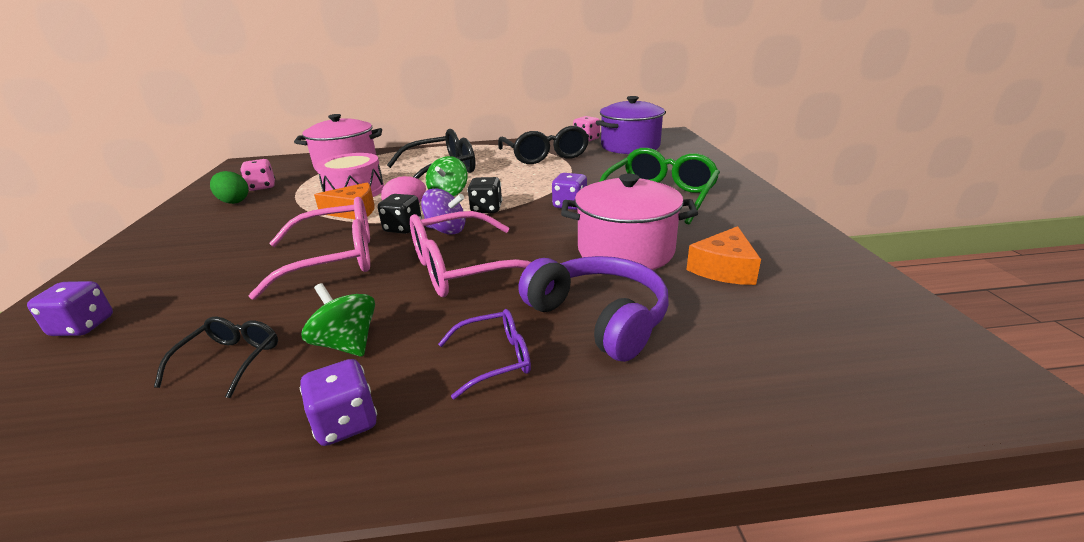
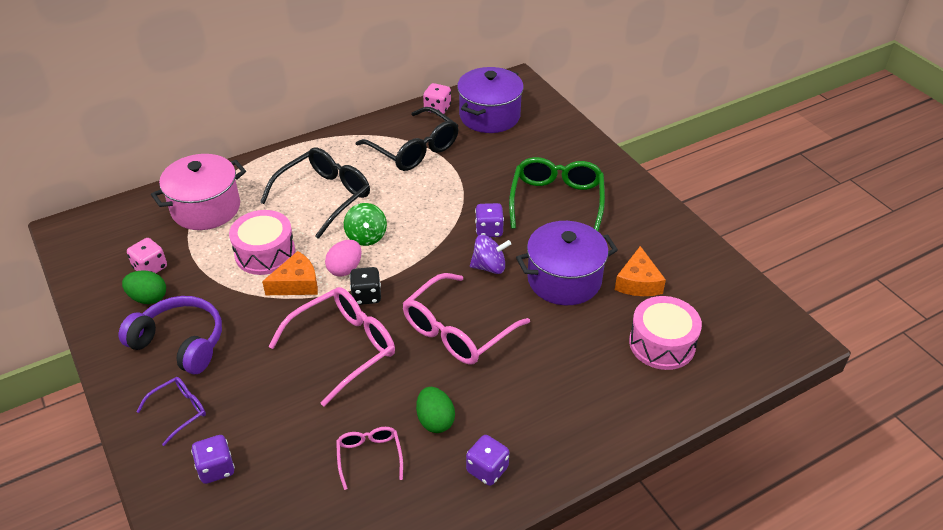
camera: 25 degrees left, 15 degrees up
(231, 360) = (369, 456): black glasses -> pink glasses
(347, 344) = (435, 420): green spinning top -> green egg
(446, 230) = (407, 289): purple spinning top -> purple spinning top (489, 267)
(486, 209) = (420, 252): black dice -> none
(495, 359) = (538, 402): purple glasses -> purple glasses (179, 411)
(599, 317) = (580, 351): purple headphones -> purple headphones (180, 342)
(625, 251) = (564, 280): pink pot -> purple pot
(730, 336) = (662, 344): none -> pink drum

